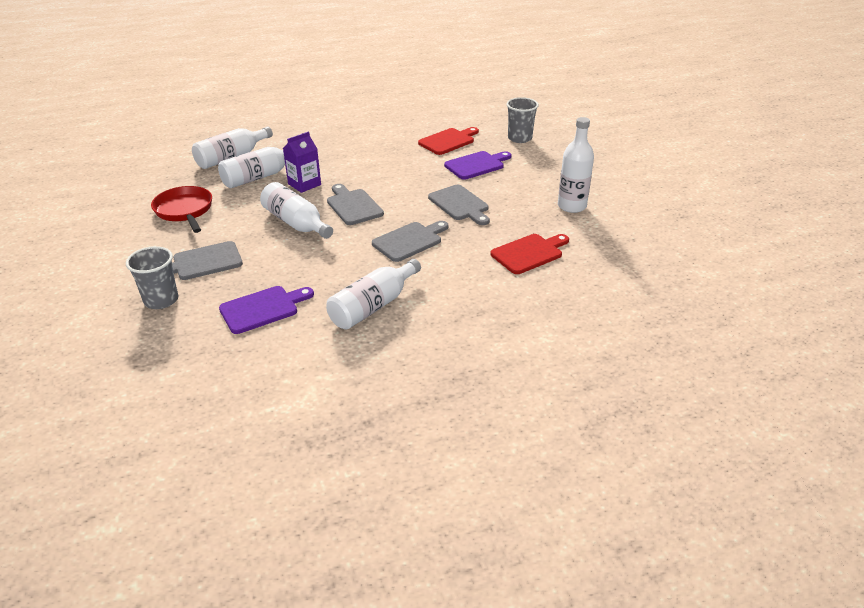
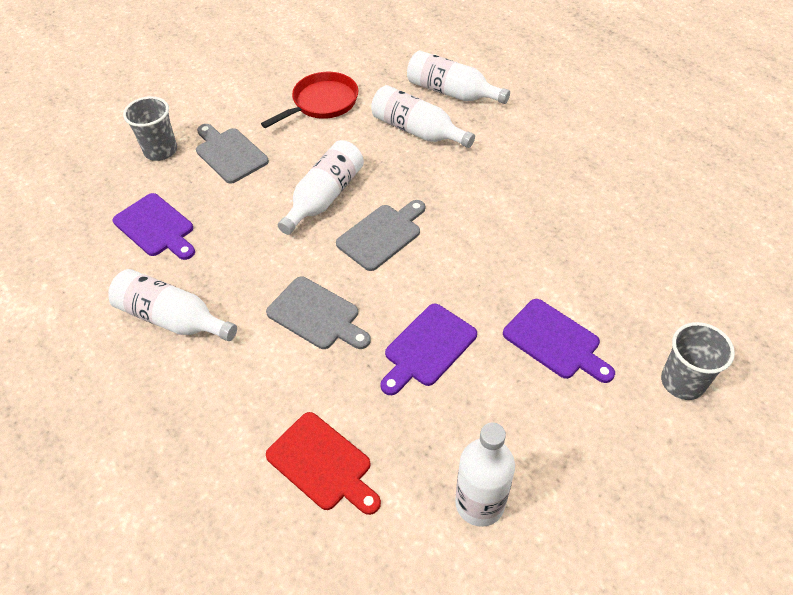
camera: 75 degrees right, 15 degrees up
(304, 184) = (415, 174): purple carton -> none
(448, 141) = (615, 287): red cutting board -> none
(460, 204) = (427, 348): grey cutting board -> purple cutting board

